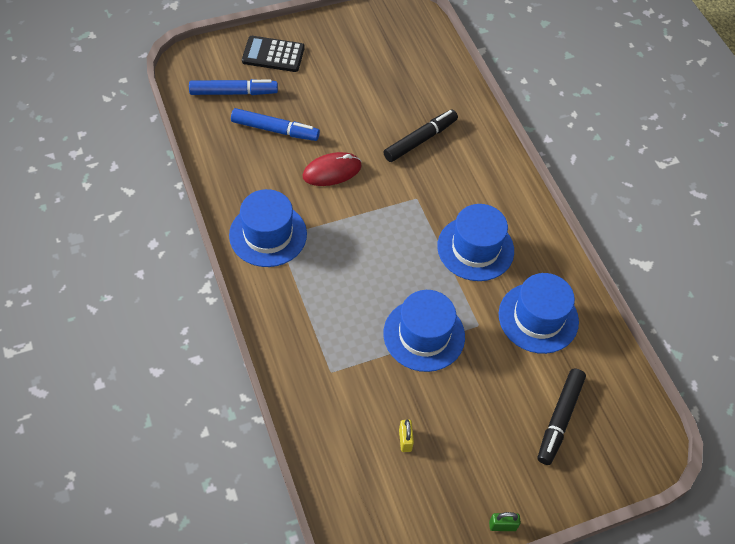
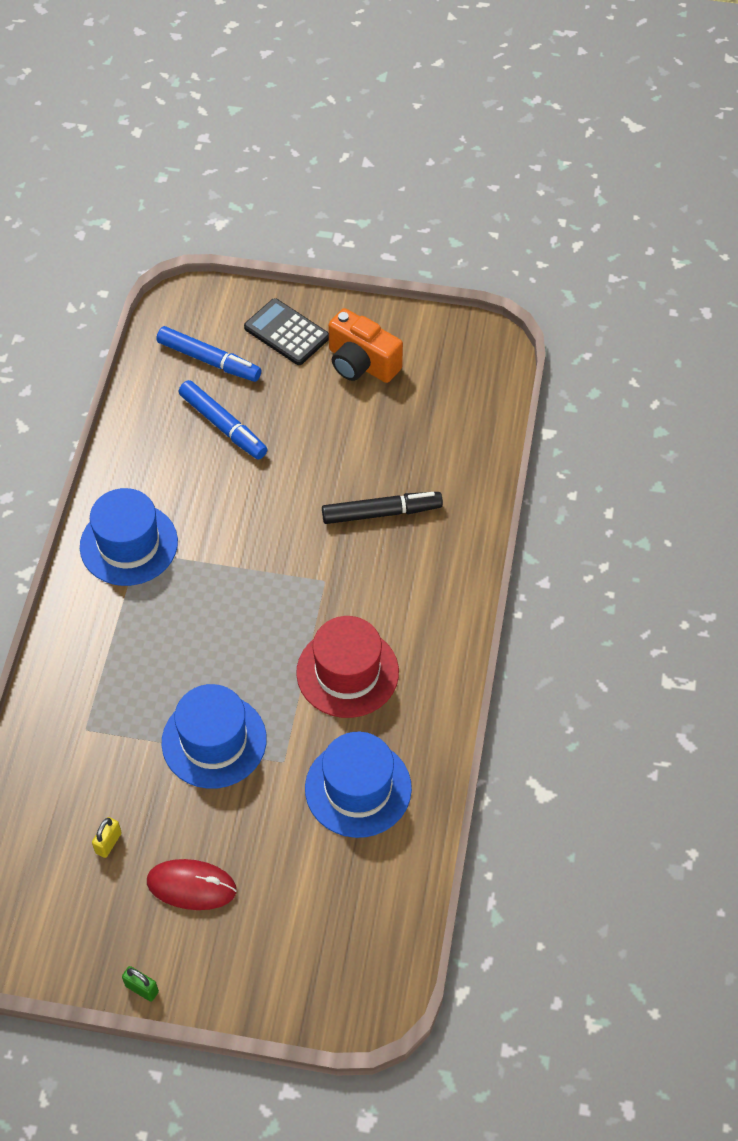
camera: 35 degrees right, 0 degrees up
(332, 171) = (251, 504): red mouse -> red mouse (191, 886)
(337, 54) = (361, 363): none -> orange camera
(475, 248) = (347, 672): blue hat -> red hat
(559, 419) = (292, 913): black marker -> none

